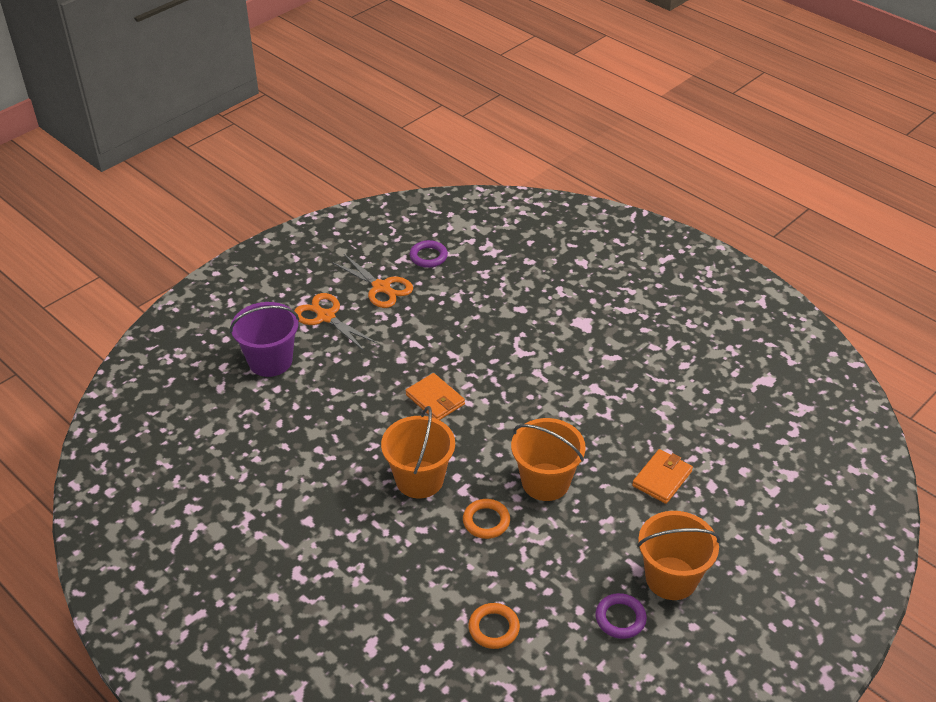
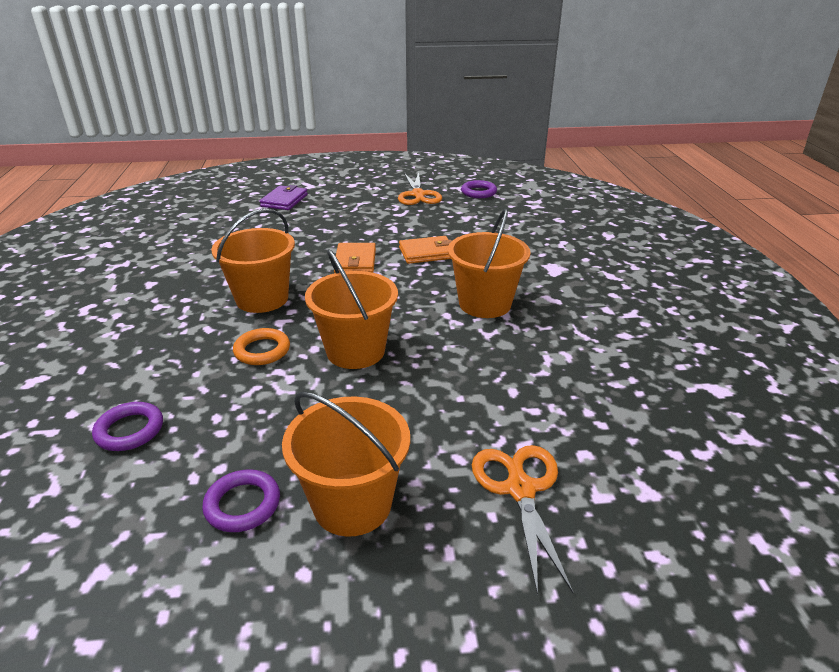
camera: 40 degrees right, 10 degrees down
(270, 361) = (284, 200): purple bucket -> purple wallet
(326, 317) = (356, 195): orange scissors -> orange scissors (520, 489)
(494, 628) = (129, 430): orange ring -> purple ring
(576, 388) = (485, 304): none -> orange bucket
(662, 478) = (473, 408): orange wallet -> orange wallet (427, 253)

